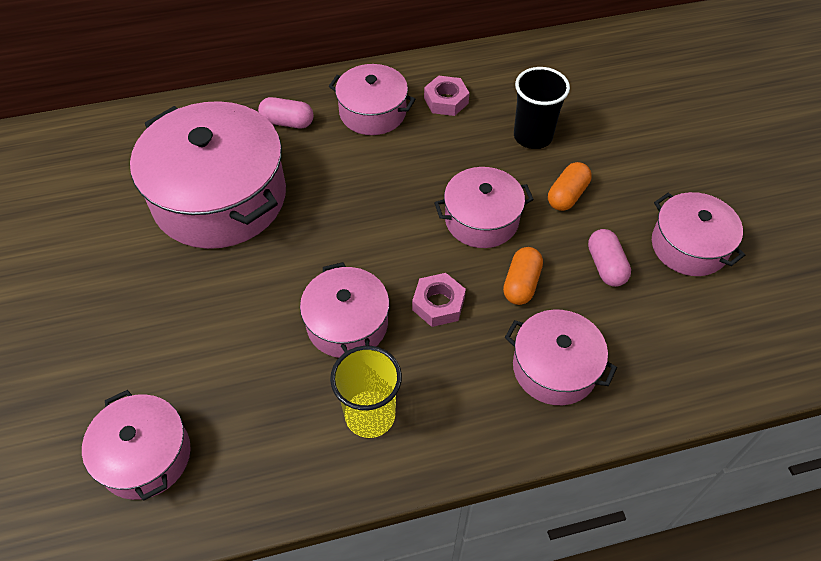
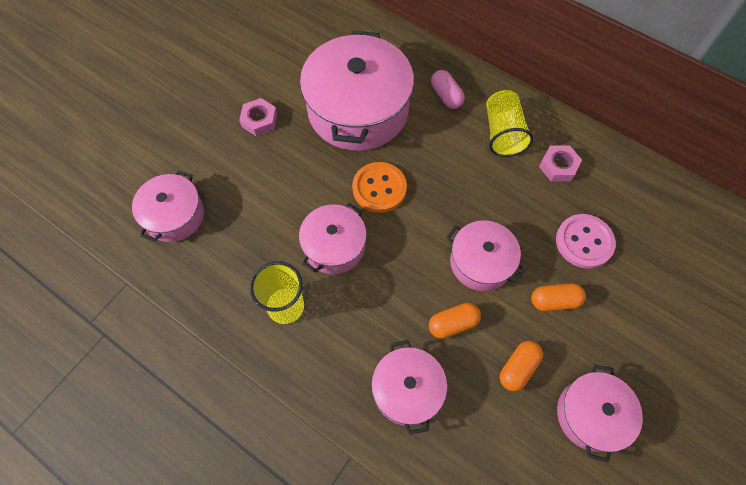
camera: 50 degrees right, 10 degrees up
(325, 241) = (379, 188): none -> orange button
(372, 112) = (503, 133): pink pot -> yellow cup
(438, 304) = (393, 286): pink nut -> pink nut (259, 120)
(533, 136) = (584, 242): black cup -> pink button
(606, 266) = (518, 368): pink capsule -> orange capsule

